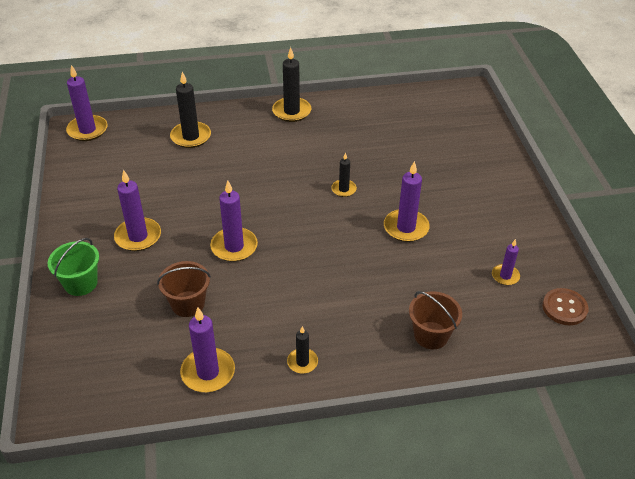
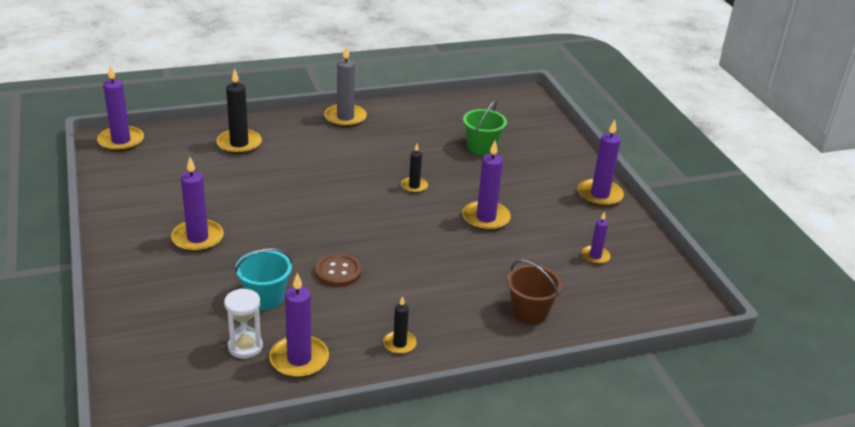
camera: 10 degrees left, 10 degrees down
(81, 283) = (141, 284): green bucket -> green bucket (482, 147)
(162, 355) = (245, 347): none -> white hourglass
(188, 304) = (265, 298): brown bucket -> turquoise bucket
(234, 247) = (306, 243): purple candle -> purple candle (599, 195)
(291, 111) = (345, 118): black candle -> grey candle
(564, 308) = (659, 281): brown button -> brown button (338, 272)

